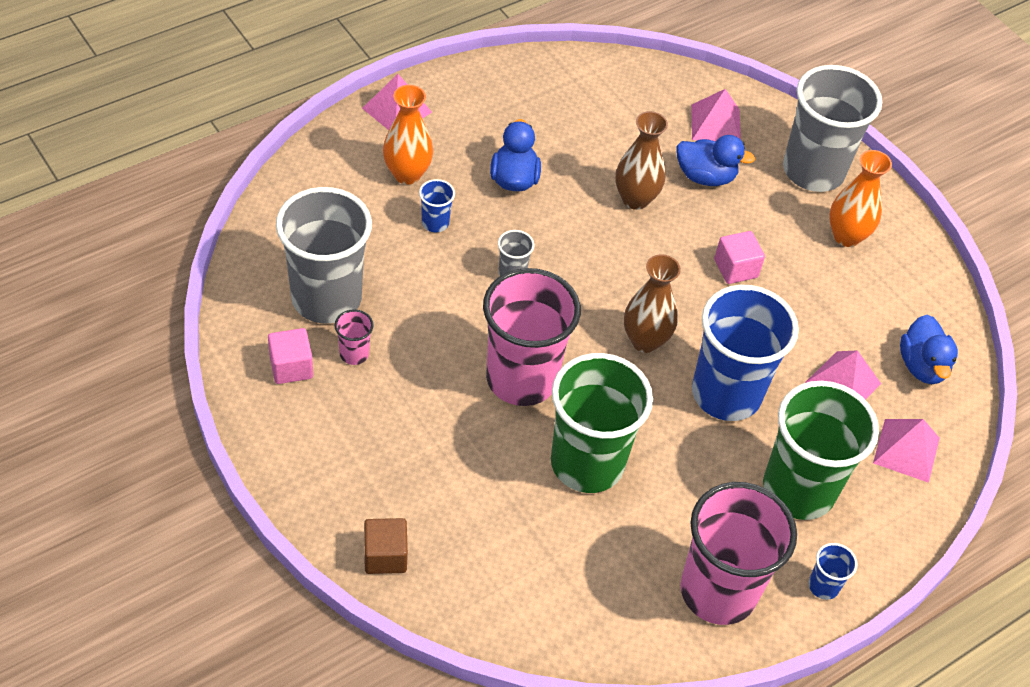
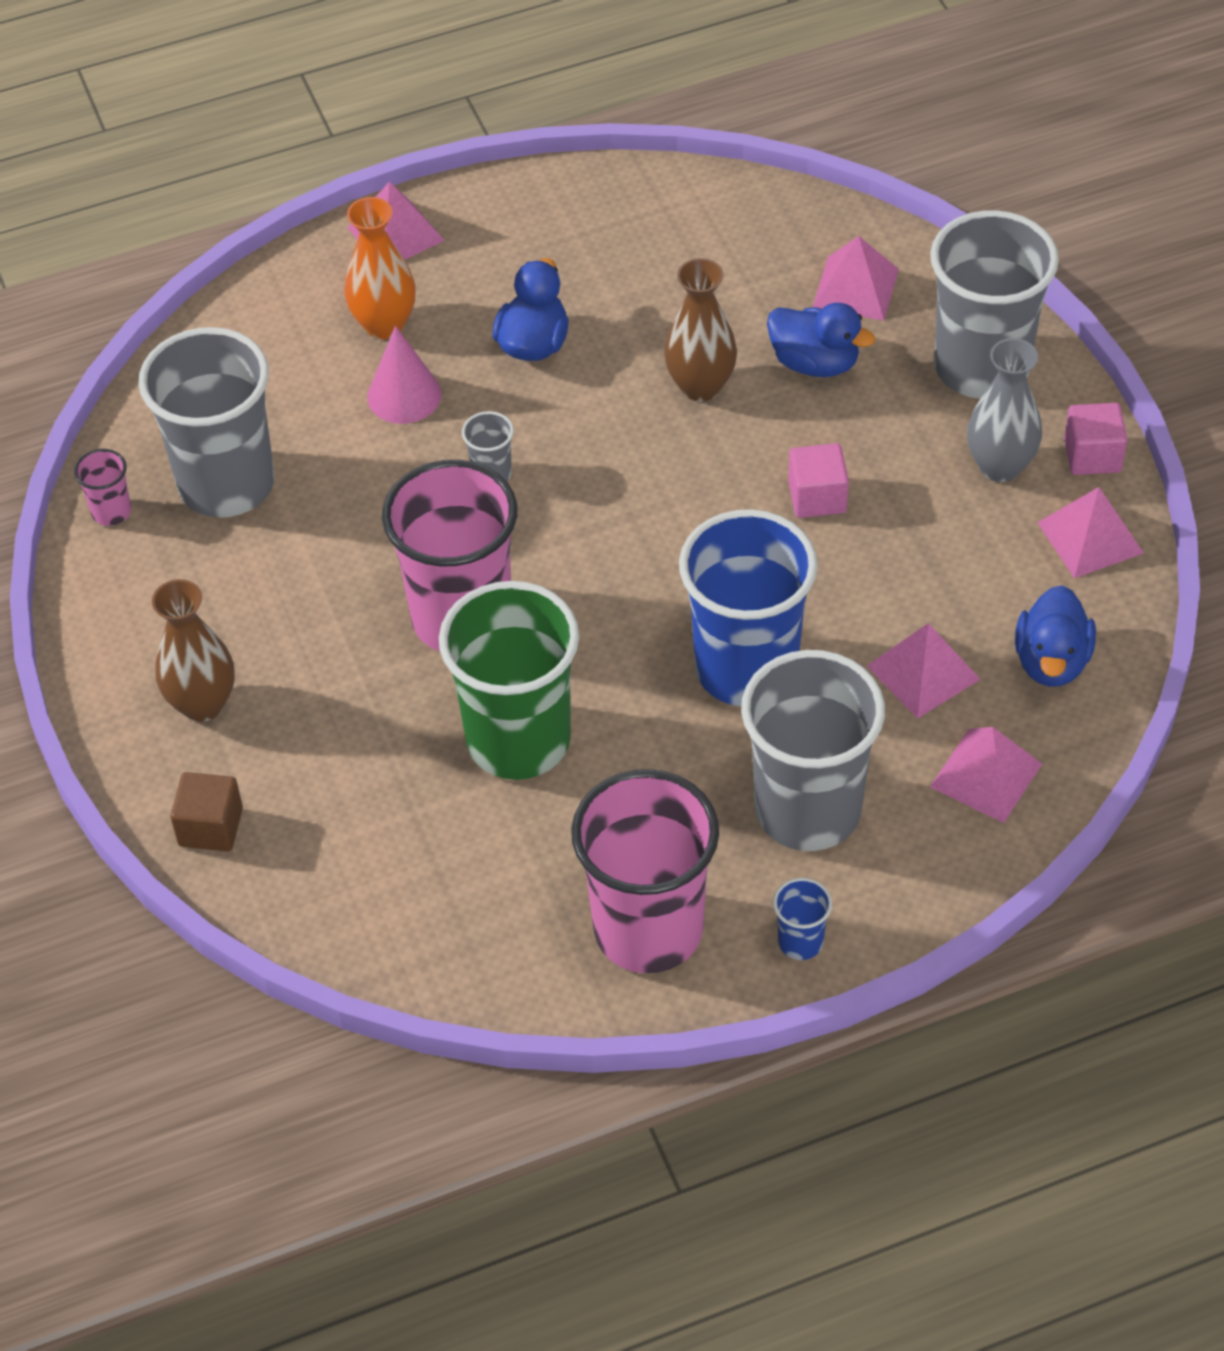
camera: 20 degrees right, 0 degrees up
(291, 367) = (154, 570): pink cube -> pink cube (1092, 455)
(354, 354) = (243, 561): pink cup -> pink cup (111, 511)
(435, 223) = (404, 395): blue cup -> pink cone
(645, 341) = (652, 585): brown vase -> brown vase (202, 704)
(798, 489) = (808, 810): green cup -> grey cup
(846, 236) = (1000, 466): orange vase -> grey vase
(919, 279) = (1090, 537): none -> pink pyramid

